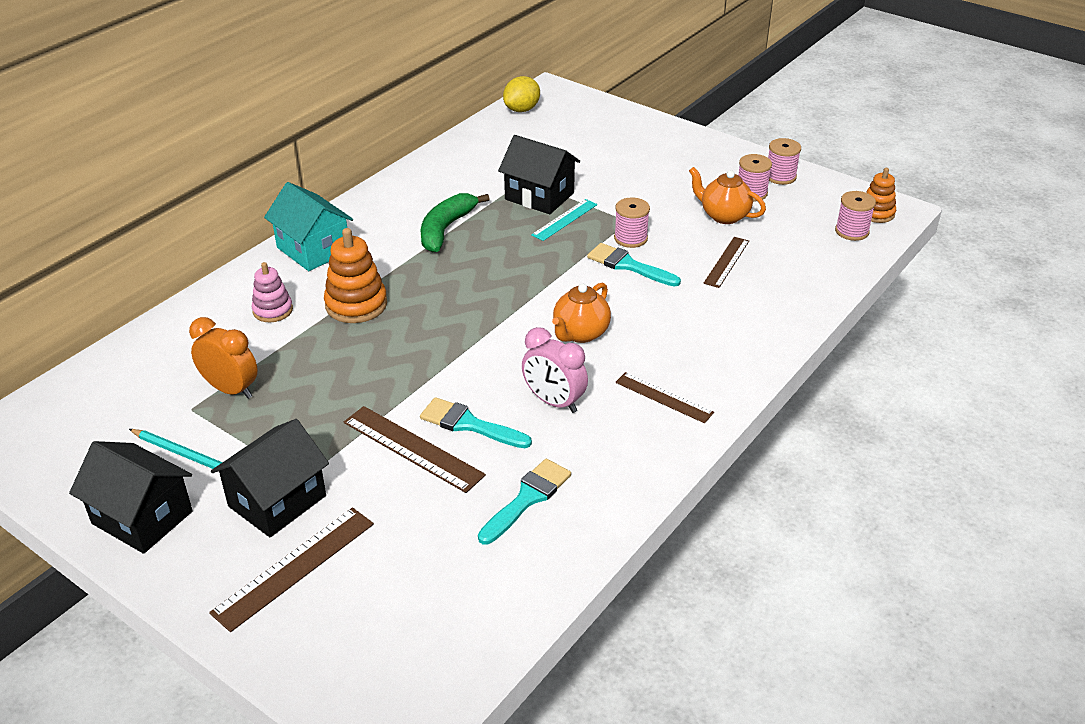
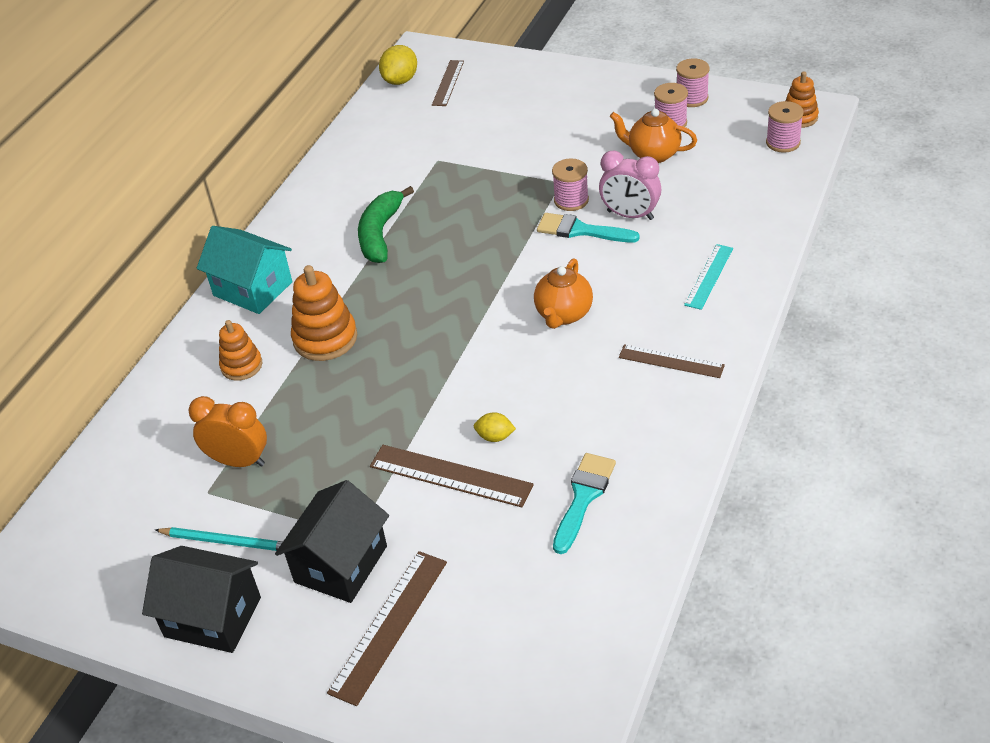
camera: 10 degrees left, 5 degrees up
(273, 310) = (241, 366): pink stacking toy -> orange stacking toy
(469, 424) = (495, 437): turquoise brush -> yellow lemon
(539, 196) = (460, 175): black house -> none
(554, 402) = (567, 393): pink clock -> pink clock (630, 215)
(564, 219) = (497, 195): turquoise ruler -> turquoise ruler (708, 276)
(727, 262) = (675, 204): brown ruler -> brown ruler (448, 83)

